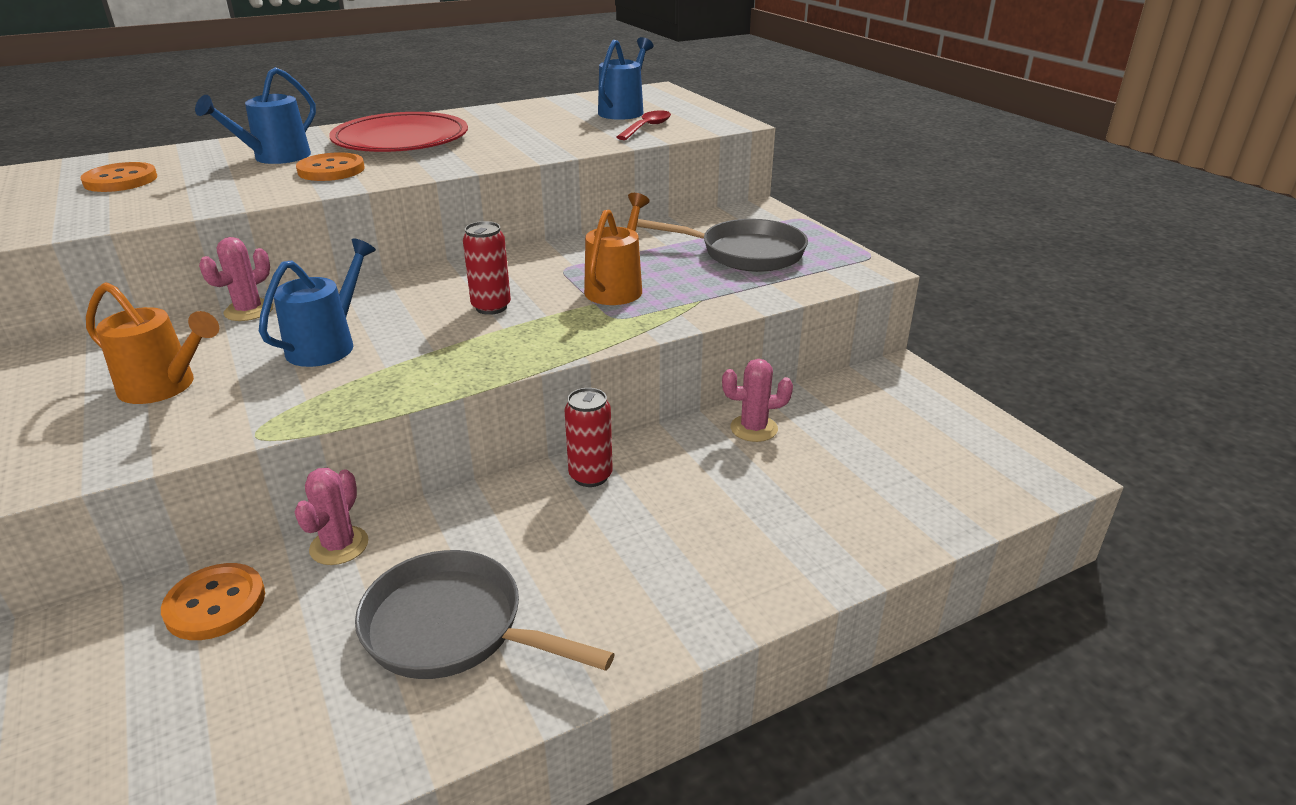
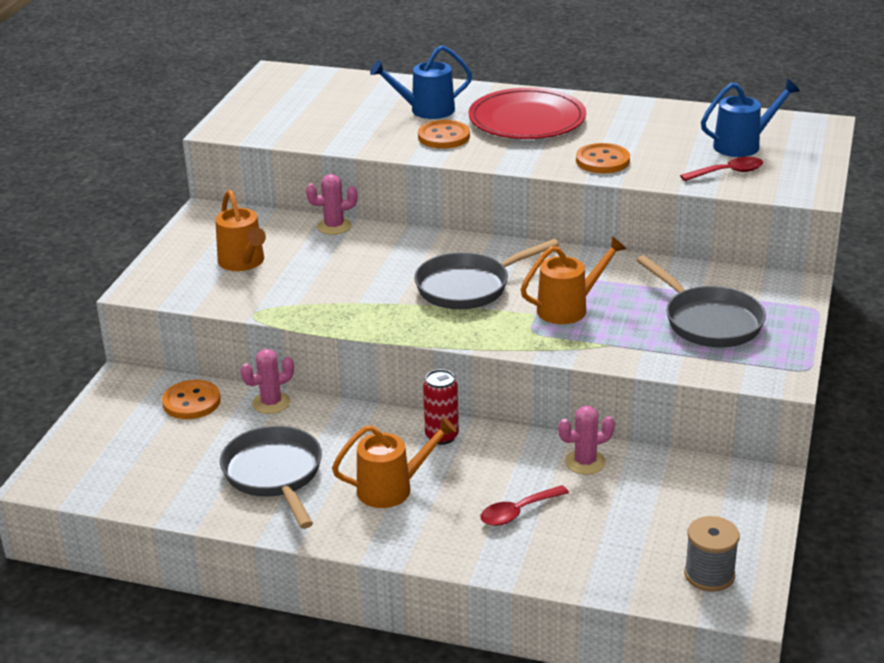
camera: 45 degrees right, 0 degrees up
(120, 180) = (319, 101): orange button -> orange button (602, 161)
(328, 344) = (347, 271): blue watering can -> none
(491, 307) = (468, 287): red can -> grey pan
(616, 557) = (393, 488): none -> orange watering can
(753, 428) = (585, 462): pink cactus -> pink cactus turned 60 degrees counterclockwise
(769, 506) = (518, 512): none -> red spoon
(992, 464) = (709, 574): none -> grey spool

